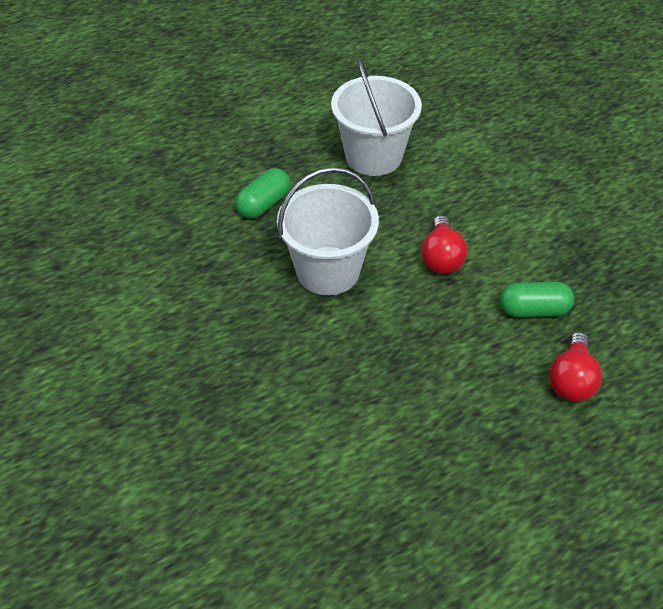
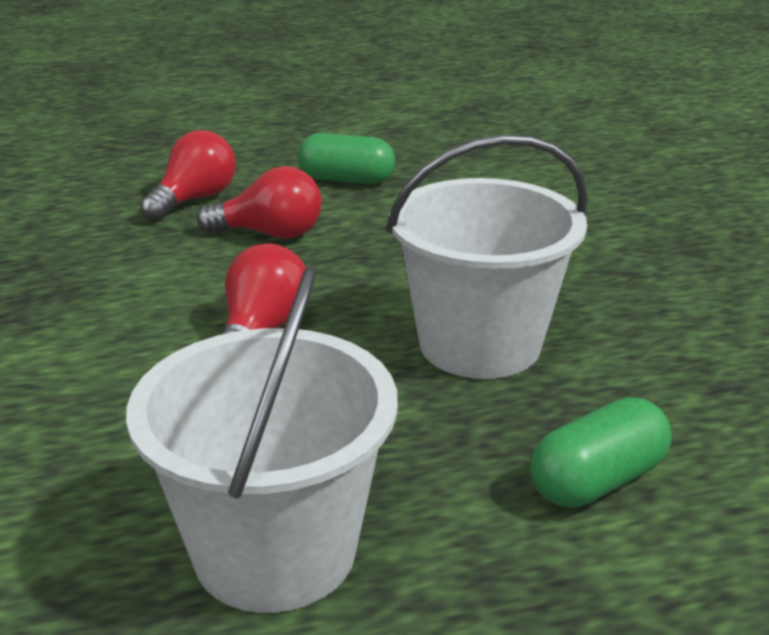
camera: 165 degrees left, 20 degrees down
(491, 347) = (270, 234): none -> red light bulb
(533, 310) = (173, 256): green capsule -> green capsule (346, 180)

